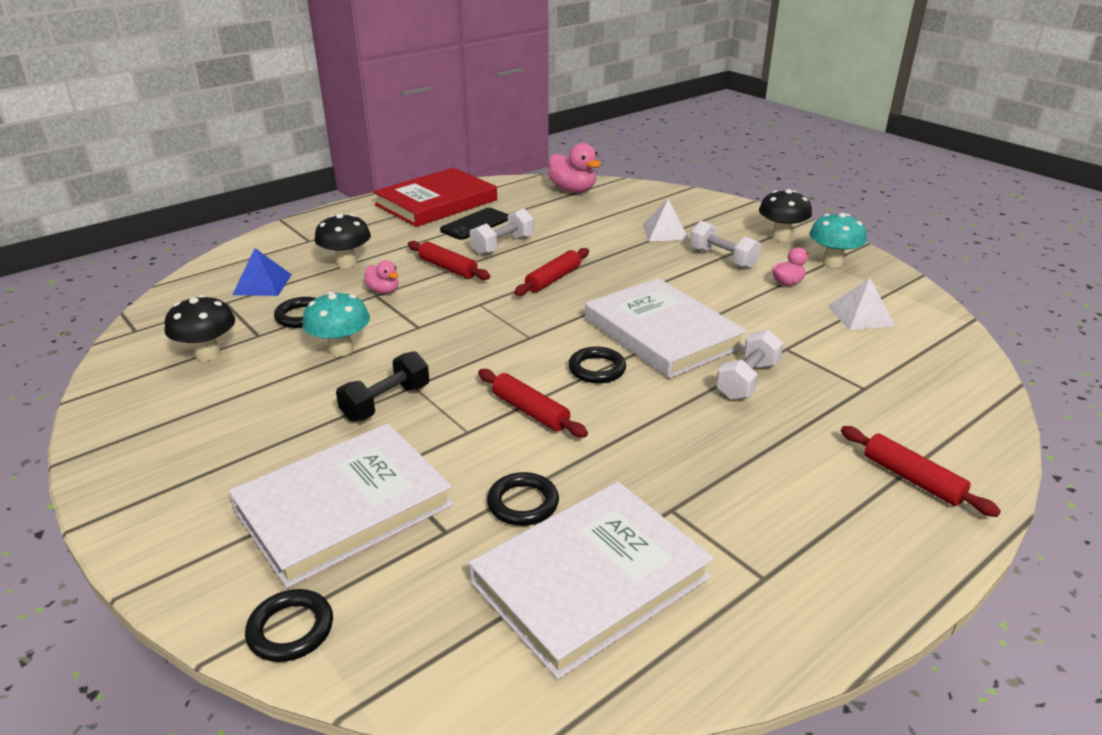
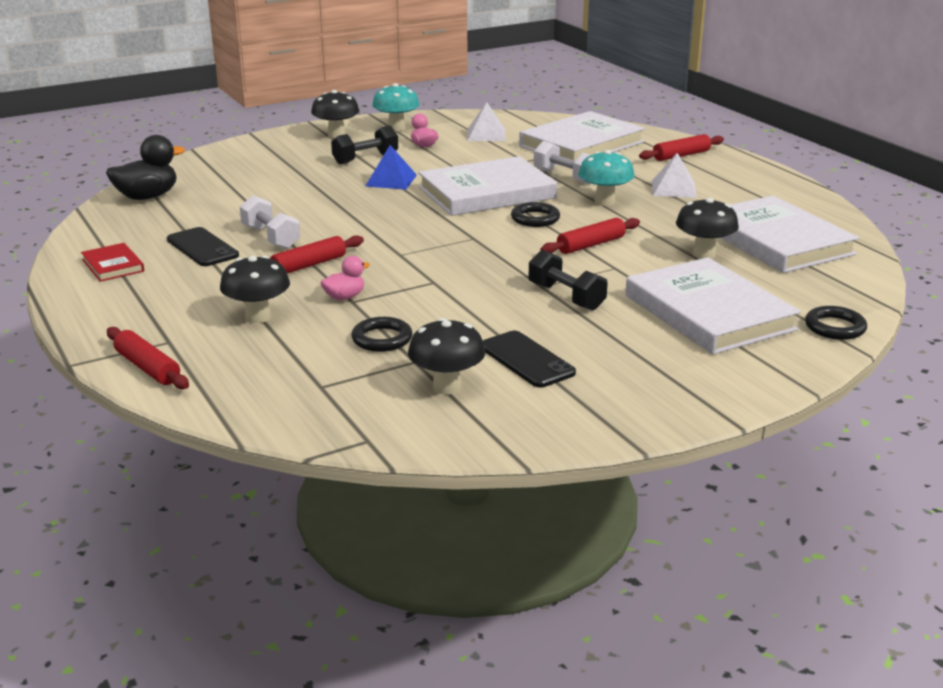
camera: 80 degrees left, 5 degrees down
(248, 389) = (526, 360): none -> black phone
(262, 284) = (284, 365): blue pyramid -> blue pyramid (391, 180)
(341, 350) = (465, 317): turquoise mushroom -> turquoise mushroom (604, 201)
(436, 202) = (113, 265): red book -> red book, size x0.46
(523, 503) = (704, 254): black ring -> black mushroom
(553, 279) = (366, 221): red rolling pin -> red rolling pin (147, 368)
(573, 190) = (147, 197): pink duck -> black duck
(665, 232) = (293, 171): white pyramid -> white pyramid (674, 189)
(722, 258) = (365, 159): white dumbbell -> black dumbbell
(885, 385) = (581, 144): none -> white book

